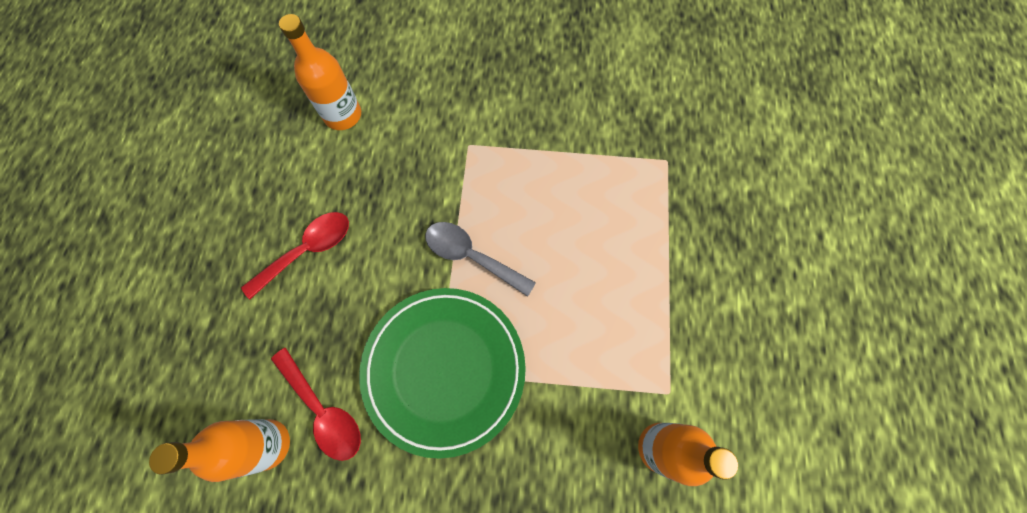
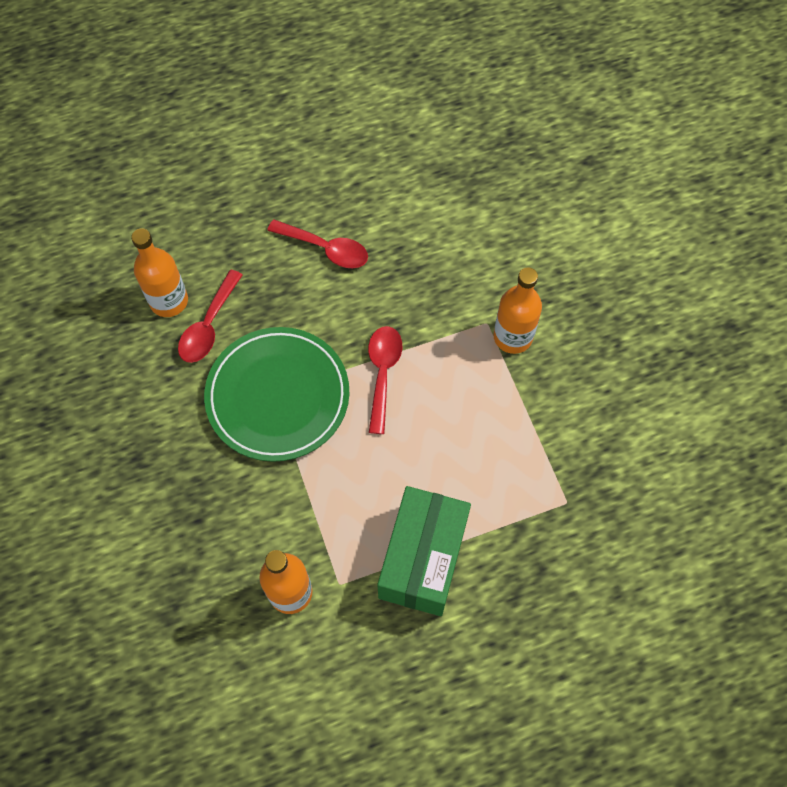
camera: 65 degrees right, 5 degrees down
(343, 115) = (460, 210): orange bottle -> orange bottle (513, 337)
(471, 256) = (382, 373): grey spoon -> red spoon
(674, 303) = (423, 559): none -> green box

